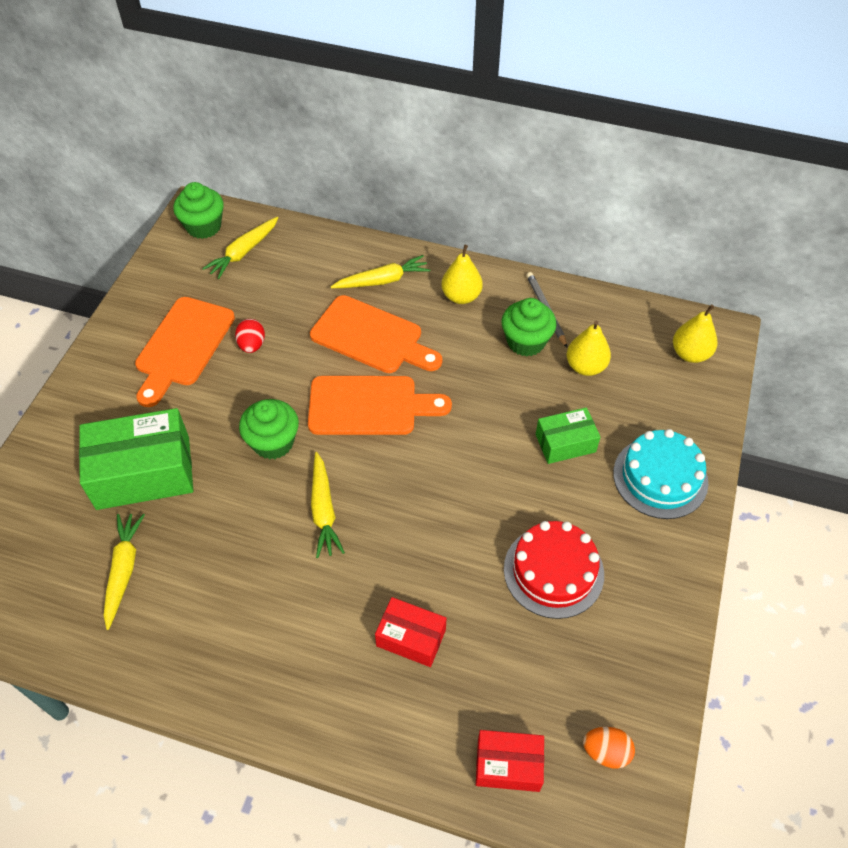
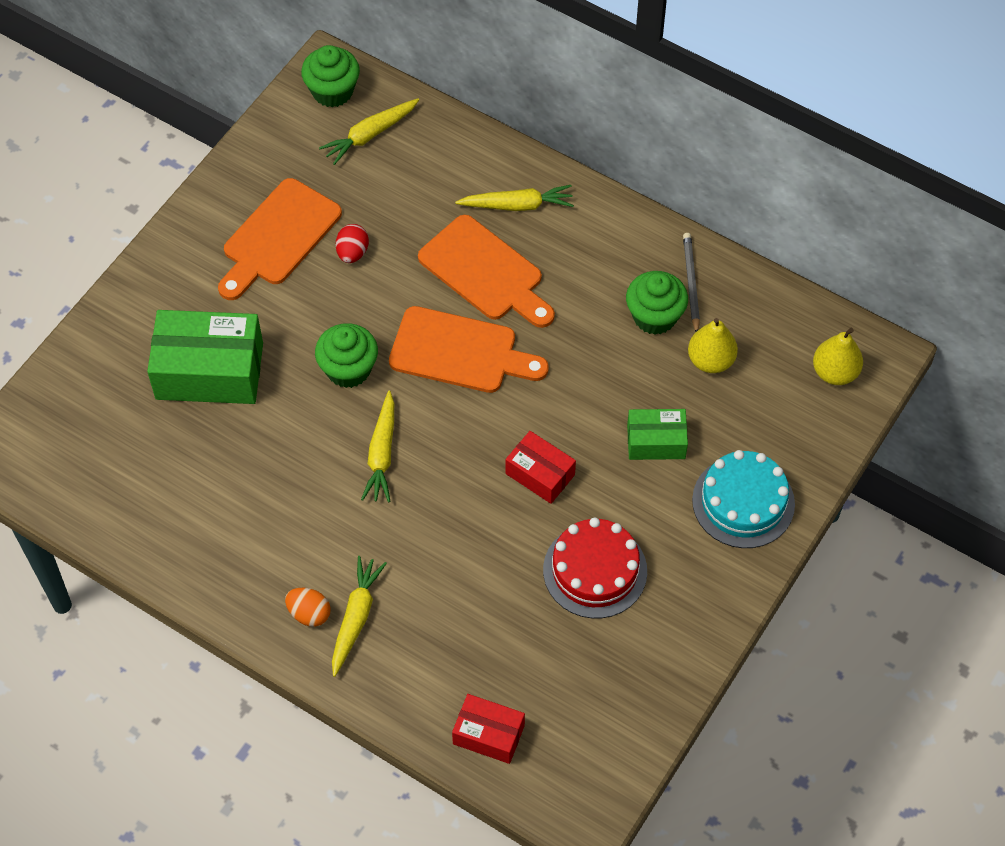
camera: 15 degrees right, 5 degrees up
(124, 570) = (172, 467): yellow carrot -> yellow carrot (356, 618)
(411, 638) = (433, 599): red box -> red box (540, 474)
(461, 296) = (600, 245): yellow pear -> none
(606, 752) = (584, 746): orange egg -> orange egg (309, 613)

